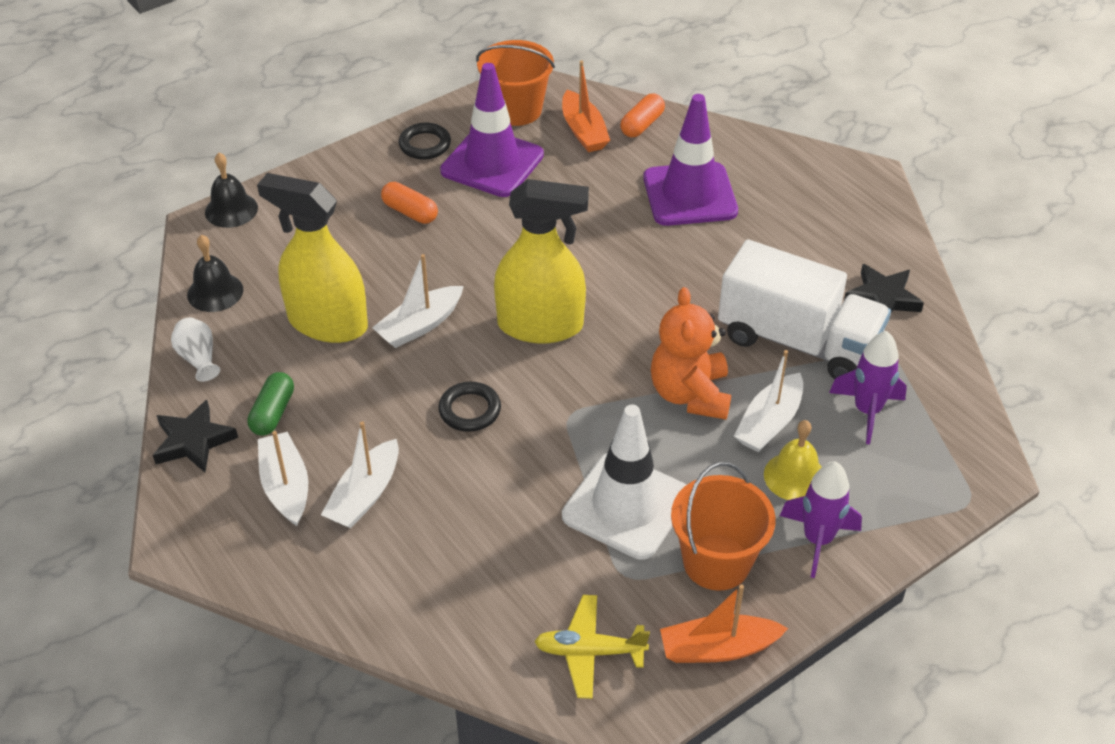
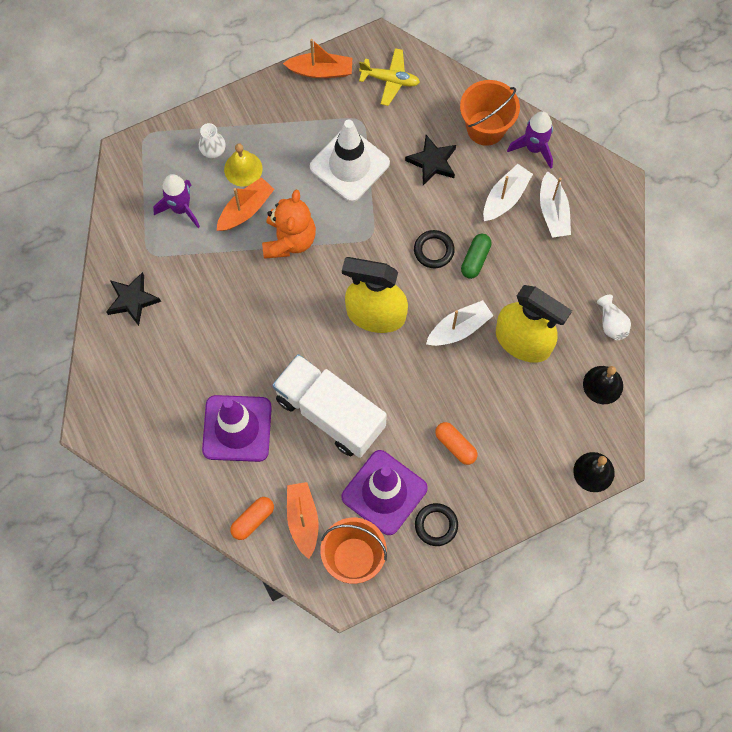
camera: 170 degrees left, 25 degrees up
(193, 441) = (611, 255): black star -> black star (432, 162)
(273, 413) = (561, 269): green capsule -> green capsule (475, 259)
(716, 562) = (307, 120): orange bucket -> orange bucket (486, 128)
(769, 423) = (245, 209): white boat -> orange boat
(798, 341) = (204, 271): white truck -> white truck (330, 413)
(817, 540) = (244, 125): purple rocket -> purple rocket (534, 148)
(853, 495) = (213, 150): none -> white vase

